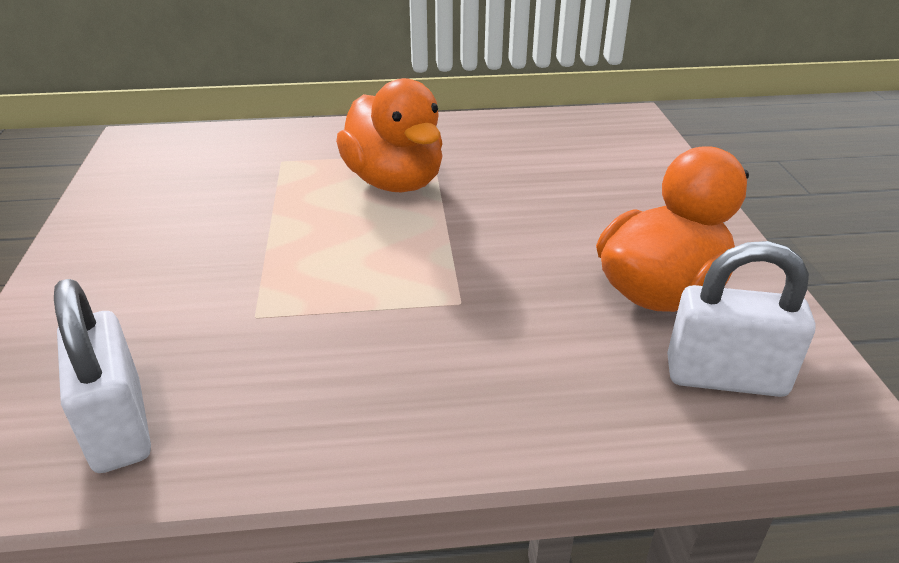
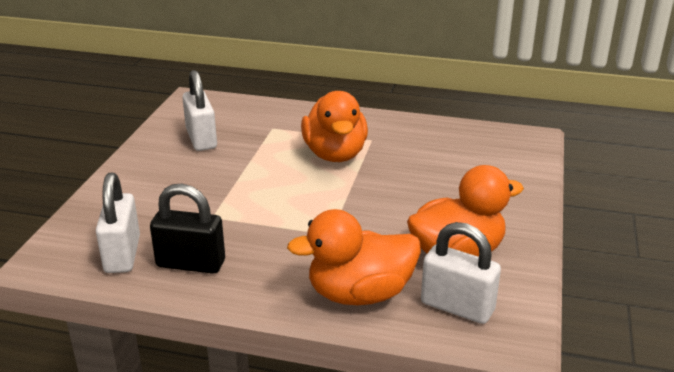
camera: 20 degrees right, 5 degrees down
(177, 195) = (201, 139): none -> white padlock
(257, 412) = (191, 264): none -> black padlock
(571, 394) = (360, 294): none -> orange duck

